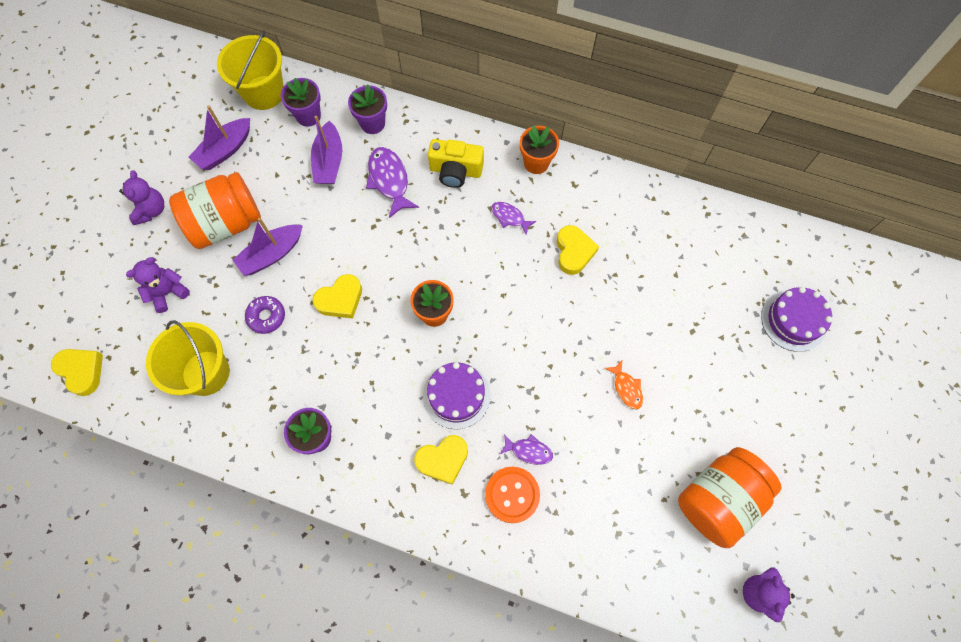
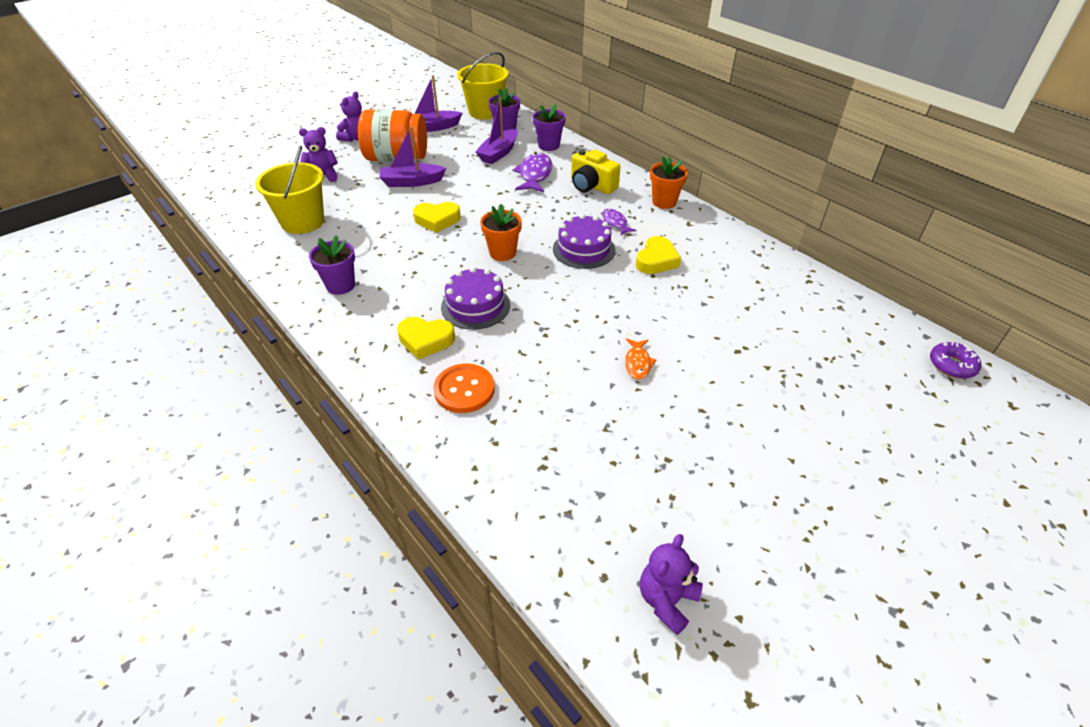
camera: 30 degrees right, 25 degrees down
(82, 371) = (227, 192): yellow heart -> none
(266, 316) = (375, 210): purple donut -> purple donut (952, 365)
(529, 451) = (506, 367): purple fish -> none
(718, 499) = (674, 490): orange jar -> none
(794, 320) = (861, 385): purple cake -> purple cake (584, 249)

